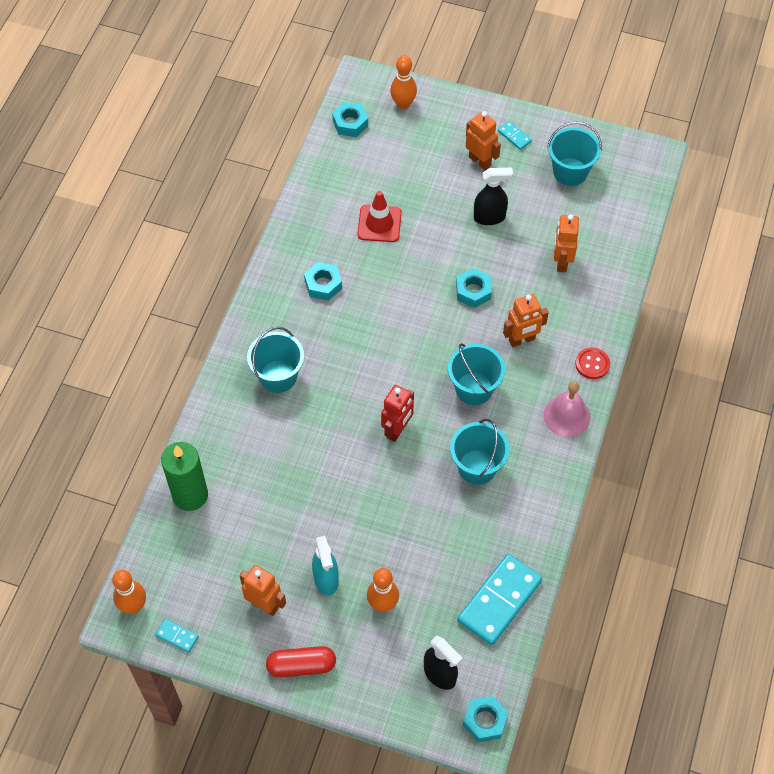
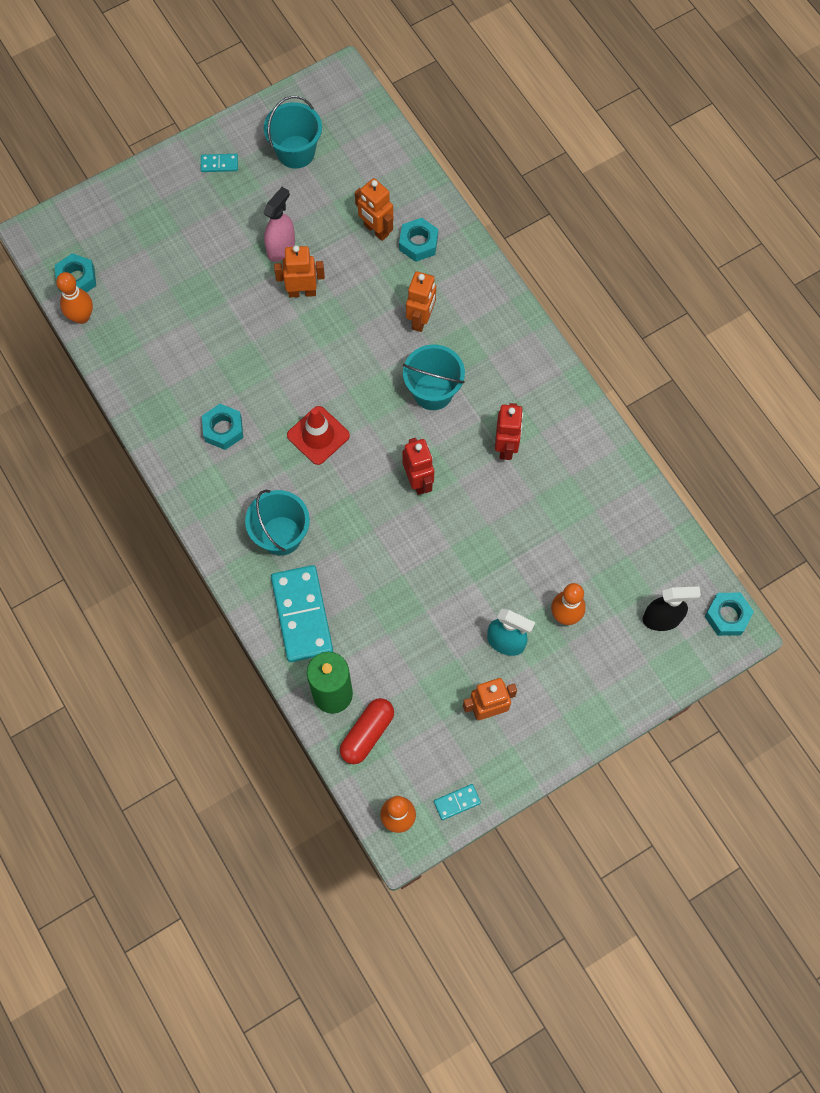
camera: 50 degrees left, 10 degrees up
(301, 666) = (567, 720): red capsule -> red capsule (367, 734)
(379, 224) = (204, 337): red traffic cone -> red traffic cone (318, 435)
(403, 104) = (99, 221): orange bowling pin -> orange bowling pin (81, 317)
(473, 291) = (341, 318): turquoise nut -> turquoise nut (418, 243)
(477, 467) = (506, 447): turquoise bucket -> red robot
(480, 161) = (218, 210): orange robot -> orange robot (302, 292)
(489, 217) = (281, 248): black spray bottle -> pink spray bottle
(499, 600) = (636, 524): turquoise domino -> turquoise domino (302, 615)
(566, 416) = (520, 343): pink bell -> none
(592, 364) = (490, 286): red button -> none

